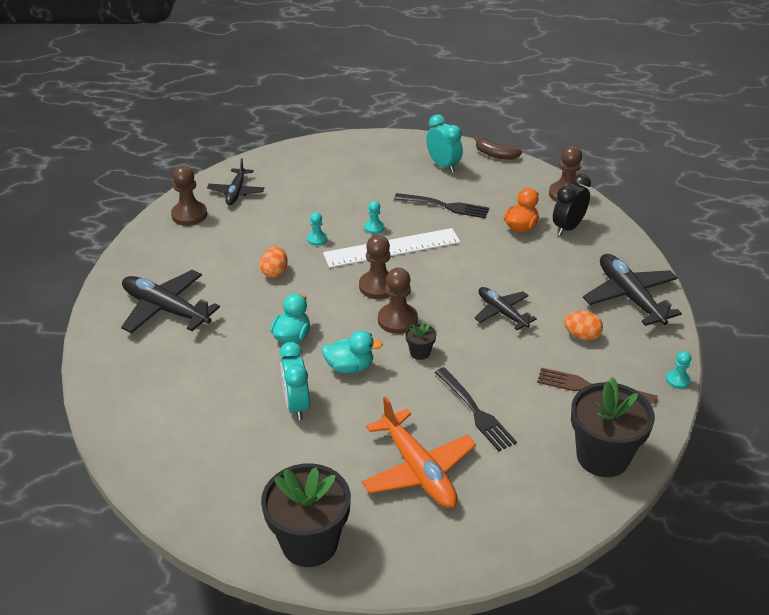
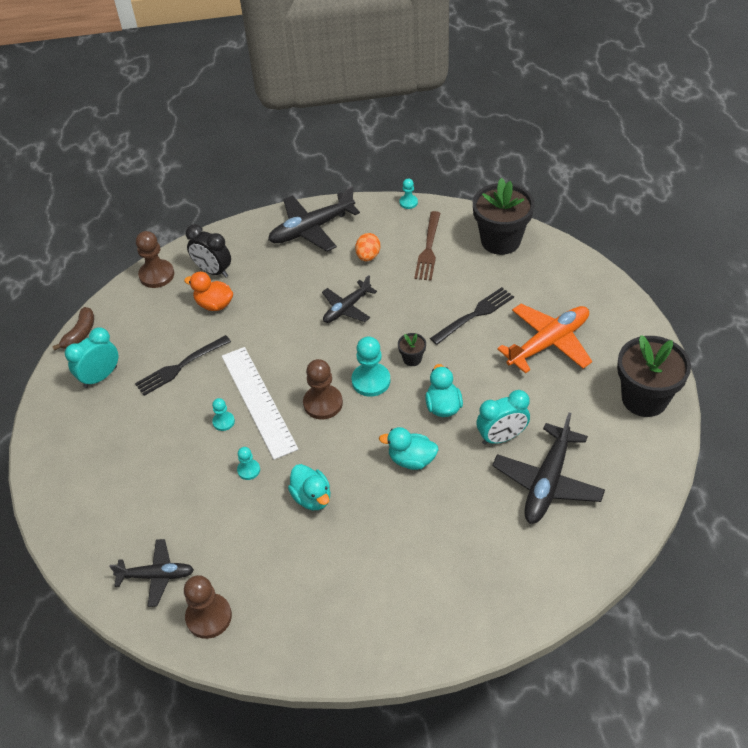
camera: 95 degrees left, 10 degrees up
(165, 309) = (391, 588): black plane -> black plane (547, 482)
(275, 272) = (312, 497): orange egg -> turquoise duck
(397, 320) = (371, 381): brown pawn -> turquoise pawn
(445, 206) = (180, 366): black fork -> black fork turned 135 degrees counterclockwise

